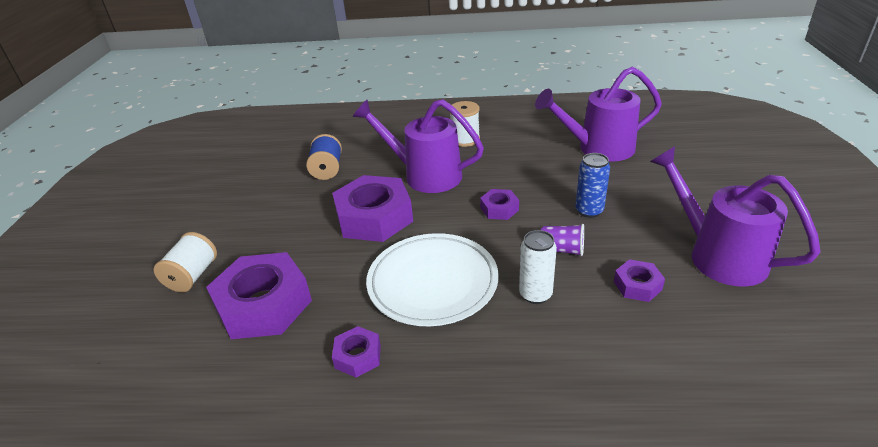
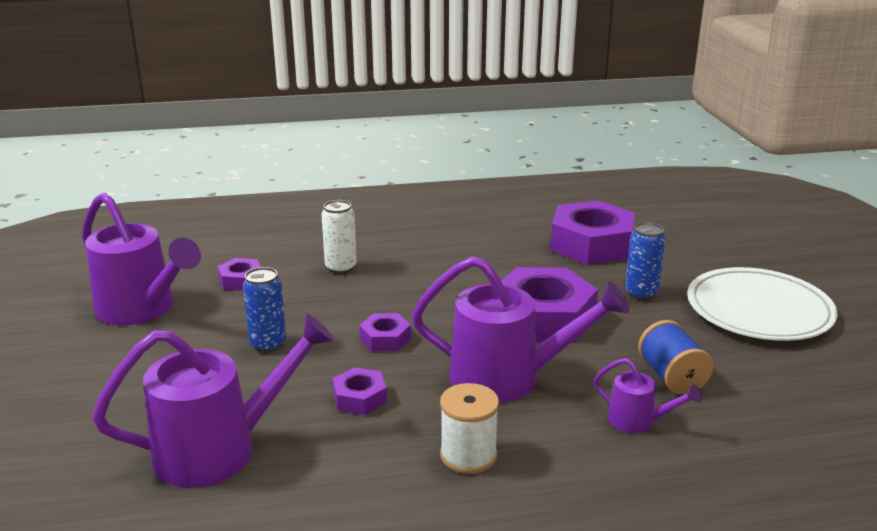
camera: 165 degrees right, 10 degrees down
(192, 276) = (689, 256): white spool -> none
(280, 235) = (641, 293): none -> blue can
(358, 356) = (482, 226): purple nut -> purple nut (360, 398)
(368, 149) = (638, 421): none -> purple watering can
(432, 282) = (442, 268): white plate -> white plate (759, 310)
(562, 250) = (310, 302): purple cup -> none

